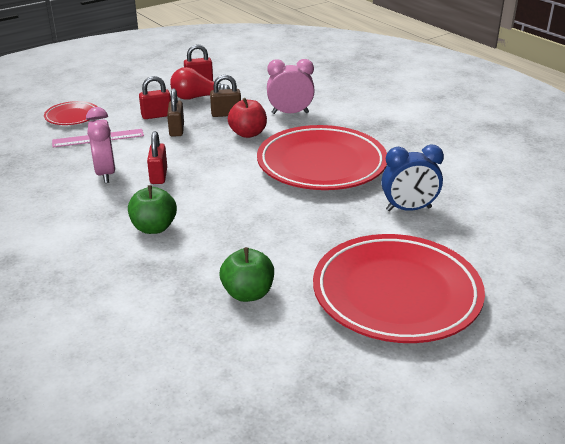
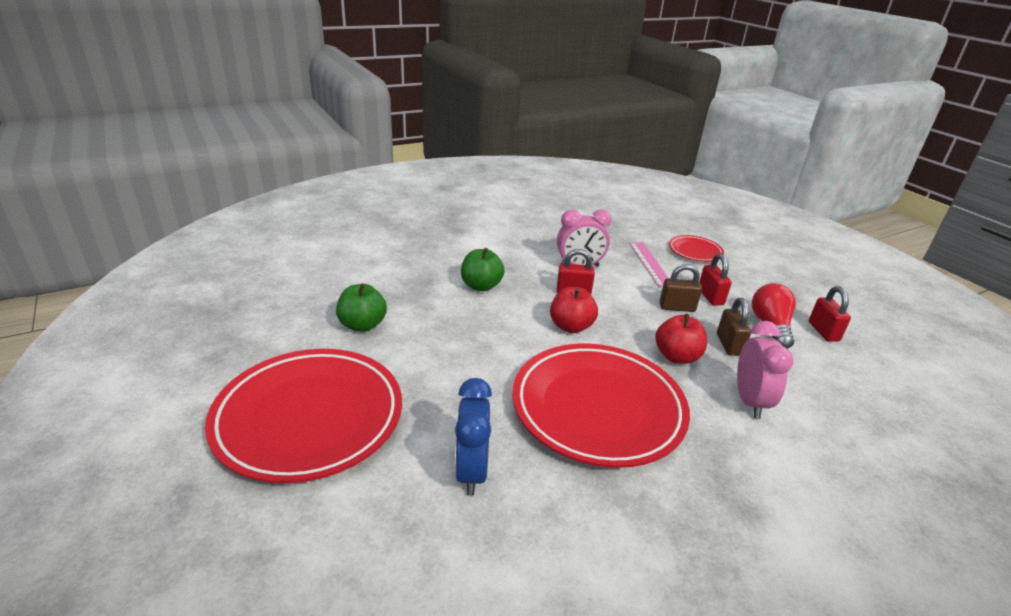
camera: 95 degrees right, 0 degrees up
(218, 176) = (571, 326): none -> red apple

